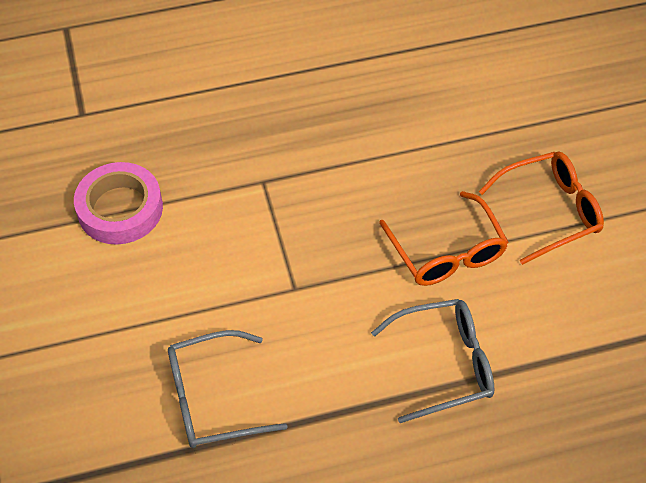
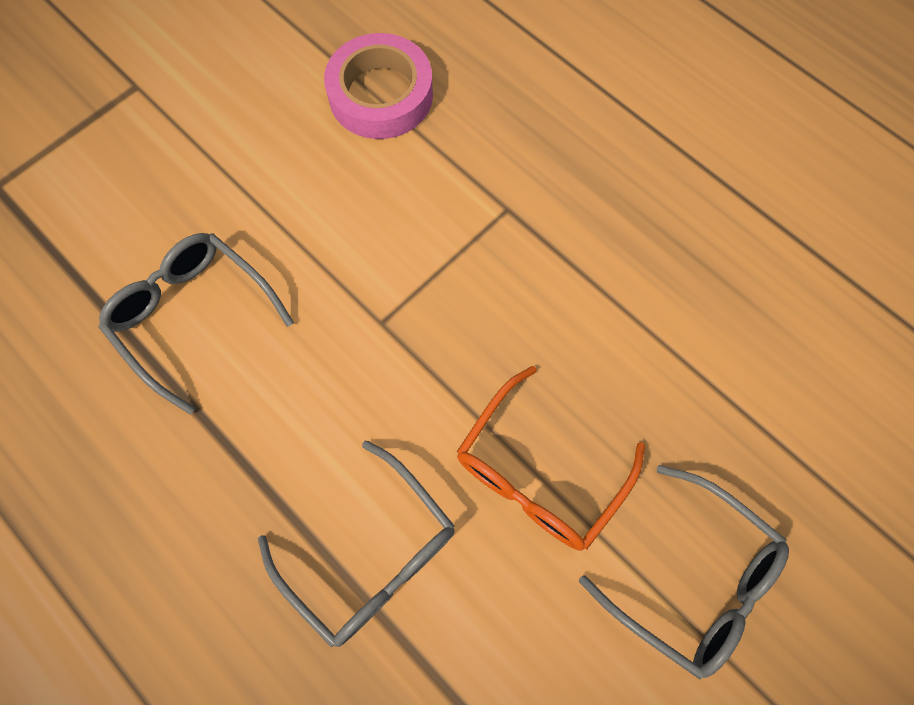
camera: 60 degrees right, 15 degrees up
(549, 211) = (692, 578): orange glasses -> grey glasses

